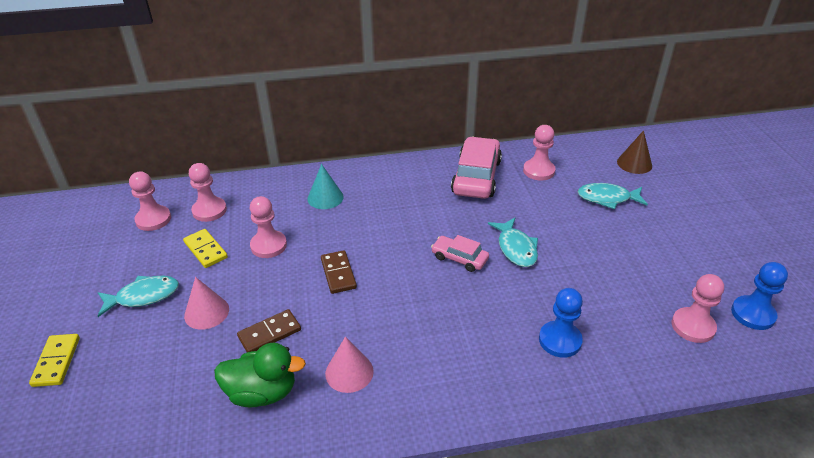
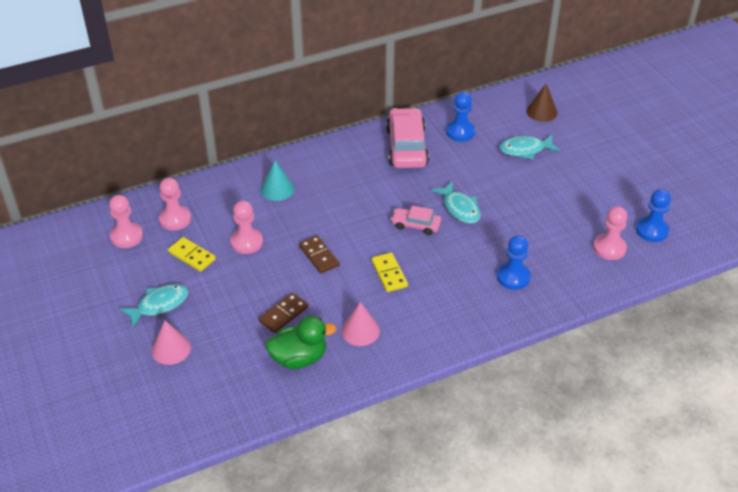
camera: 15 degrees left, 5 degrees up
(56, 361) = (117, 369): yellow domino -> yellow domino (389, 274)
(206, 312) = (222, 307): pink cone -> pink cone (171, 349)
(538, 171) = (460, 132): pink pawn -> blue pawn

